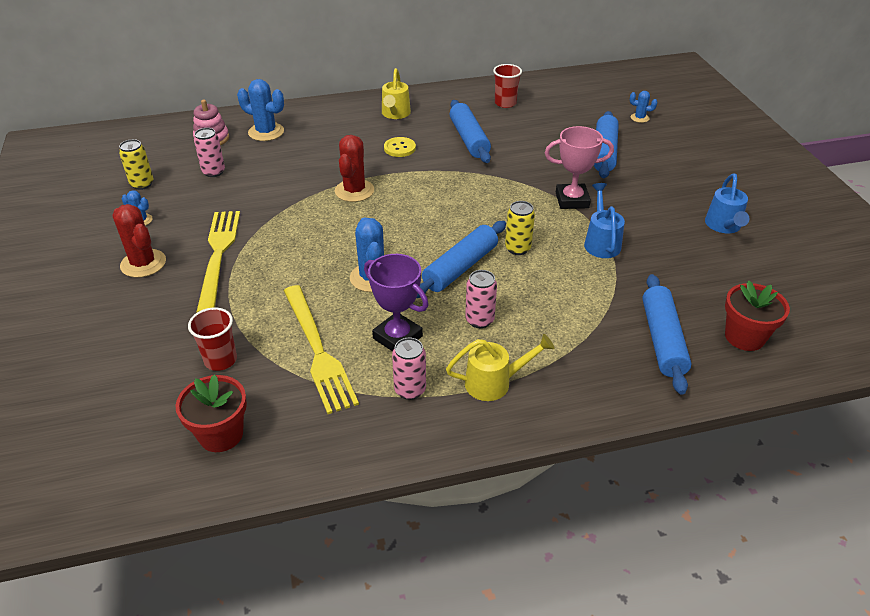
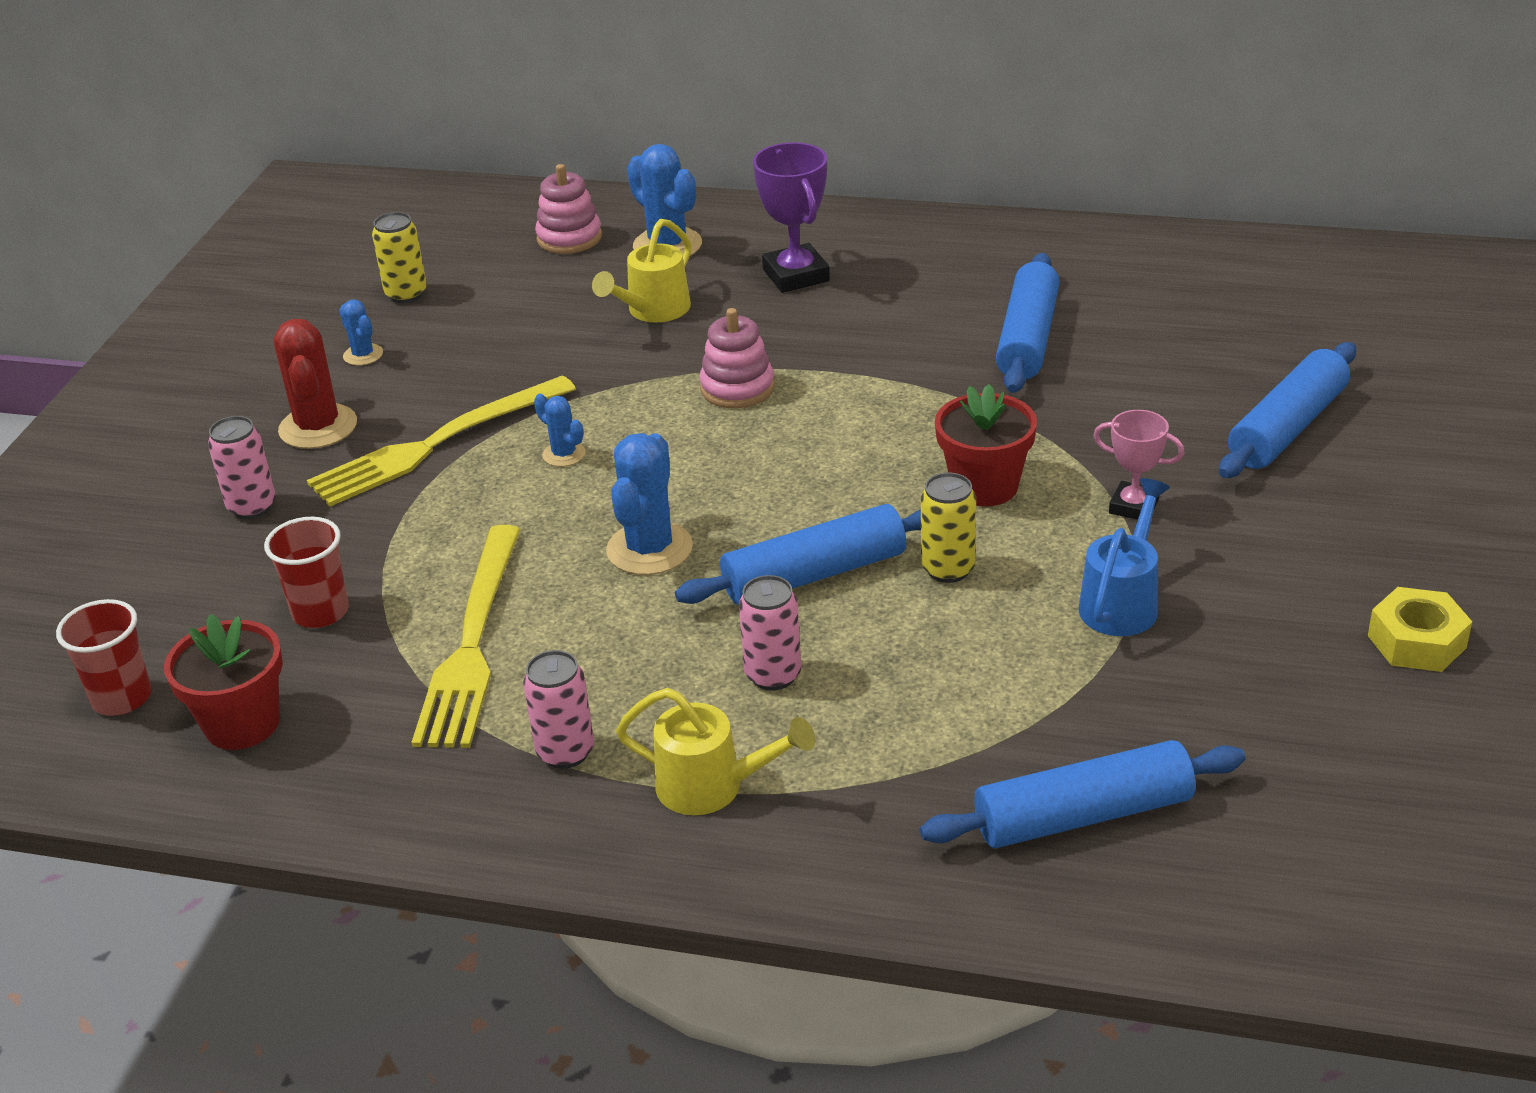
camera: 30 degrees right, 5 degrees down
(213, 172) = (530, 298): pink can -> pink can (252, 507)
(218, 255) = (436, 444): yellow fork -> yellow fork turned 150 degrees counterclockwise
(354, 191) = (737, 388): red cactus -> pink stacking toy
(395, 114) = (924, 259): yellow watering can -> yellow watering can (653, 311)
(397, 337) = (612, 661): purple trophy -> purple trophy (795, 275)
(399, 148) = (880, 327): yellow button -> none
(505, 103) = (1162, 282): red cup -> red cup (122, 698)
(572, 200) = (1133, 506): pink trophy -> pink trophy, size x0.64
(639, 118) = (1433, 373): blue cactus -> blue cactus (564, 454)
(663, 340) = (1083, 816): blue rolling pin -> blue rolling pin turned 45 degrees clockwise
(723, 226) = (1416, 642): blue watering can -> yellow nut
(744, 337) = (1257, 863): red flower pot -> red flower pot (984, 486)

